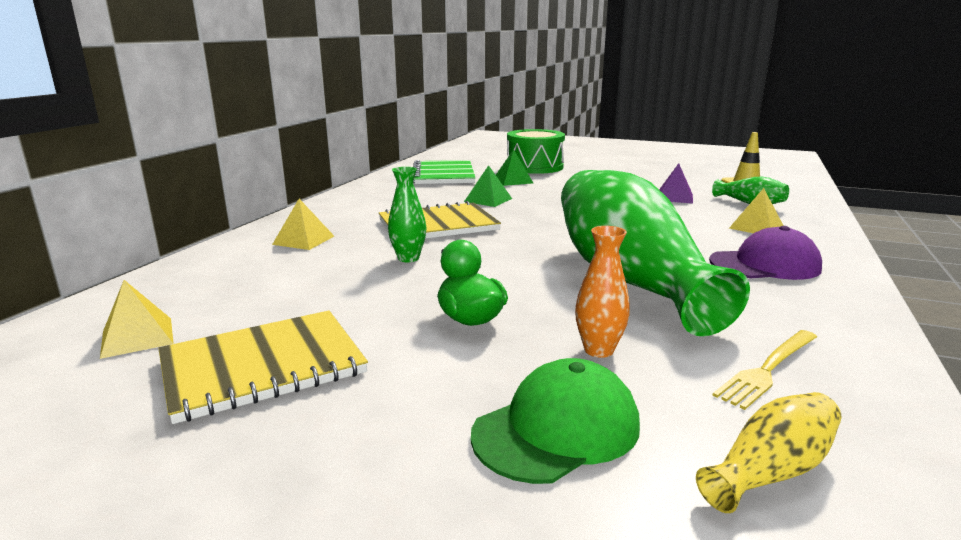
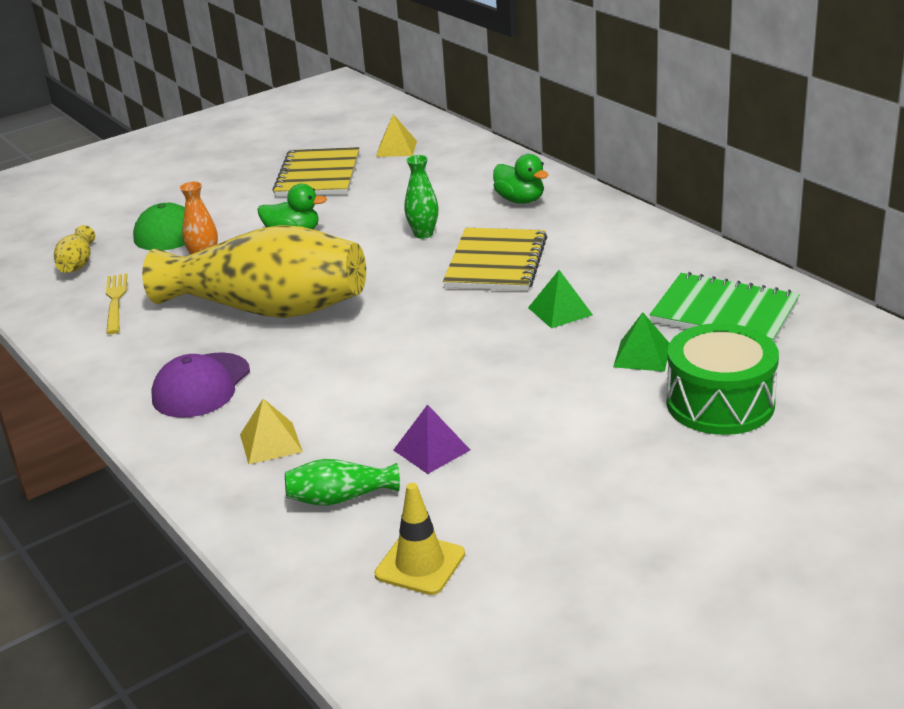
camera: 125 degrees right, 10 degrees up
(303, 240) = (520, 200): yellow pyramid -> green duck
(629, 279) = (267, 309): green vase -> yellow vase

